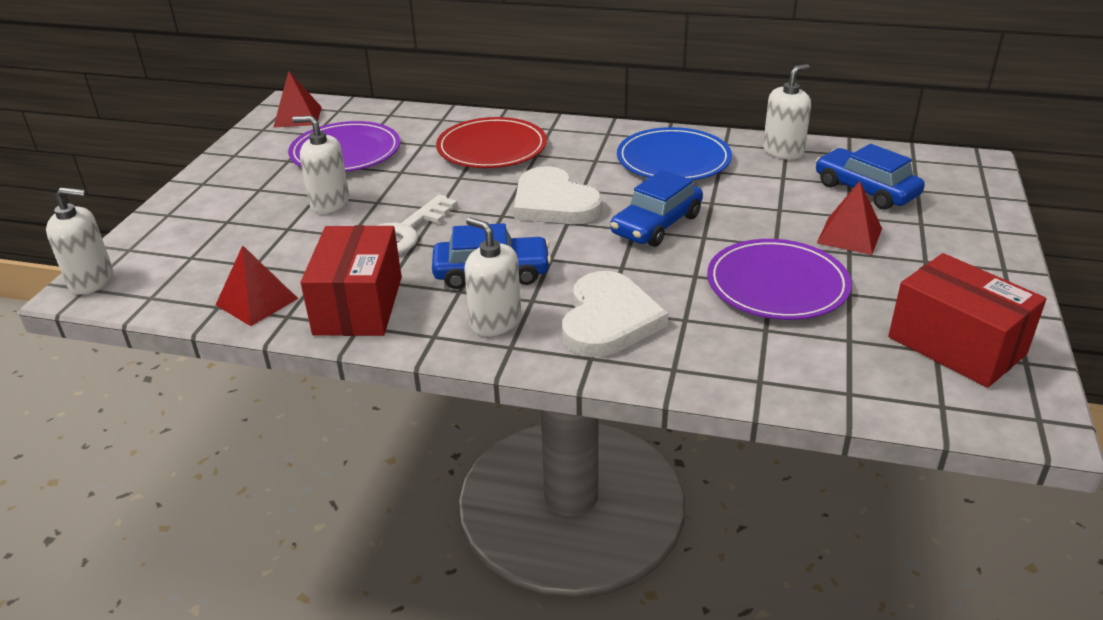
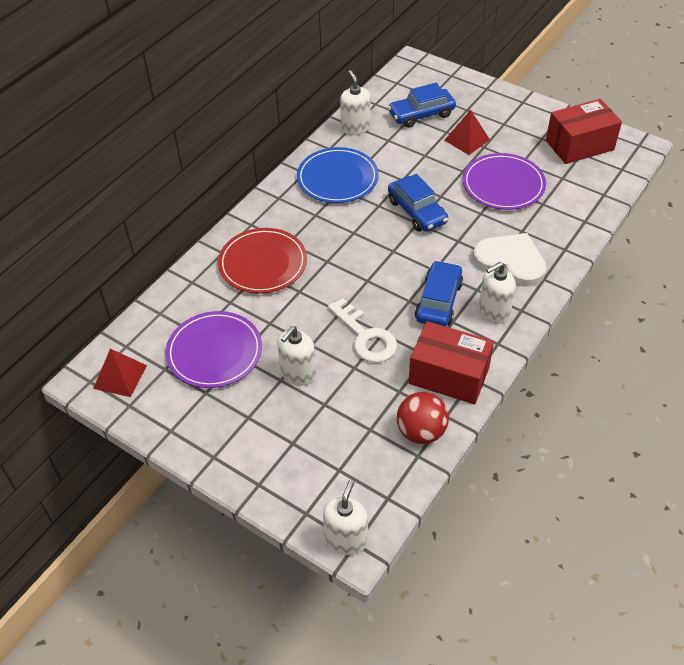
camera: 70 degrees left, 15 degrees up
(257, 301) = (421, 431): red pyramid -> red ball
(554, 203) = (364, 250): white heart -> none

